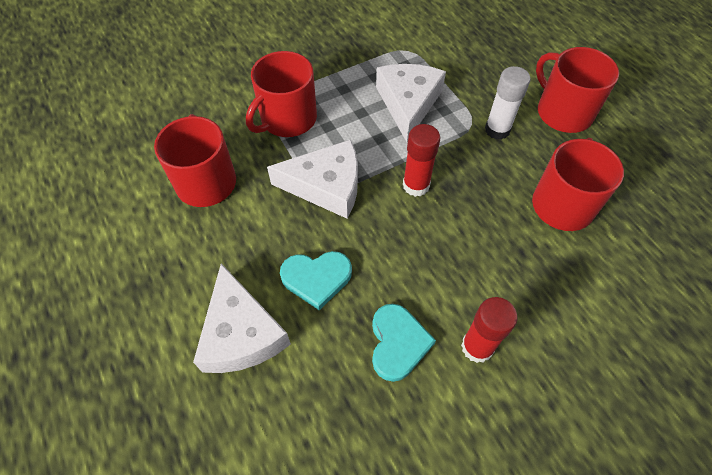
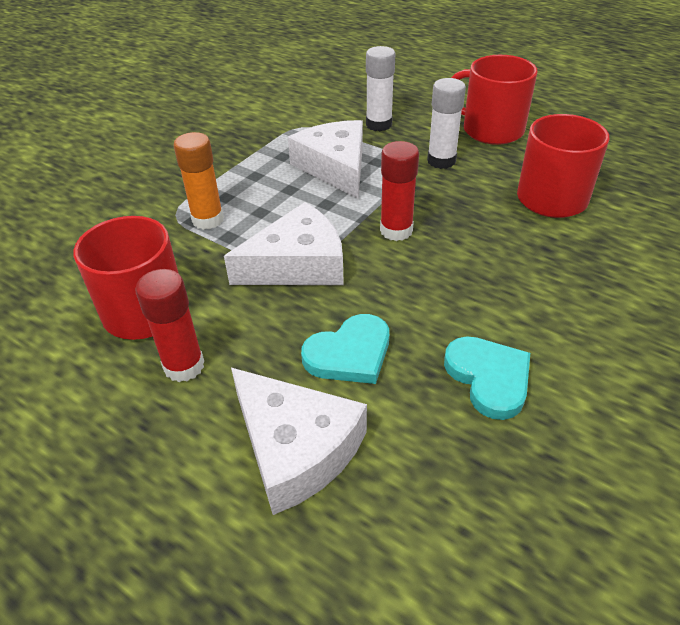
camera: 25 degrees left, 15 degrees down
(287, 119) = (208, 220): red mug -> orange glue stick
(471, 71) = (379, 124): none -> white glue stick
(477, 347) = (572, 346): red glue stick -> red glue stick (184, 366)

